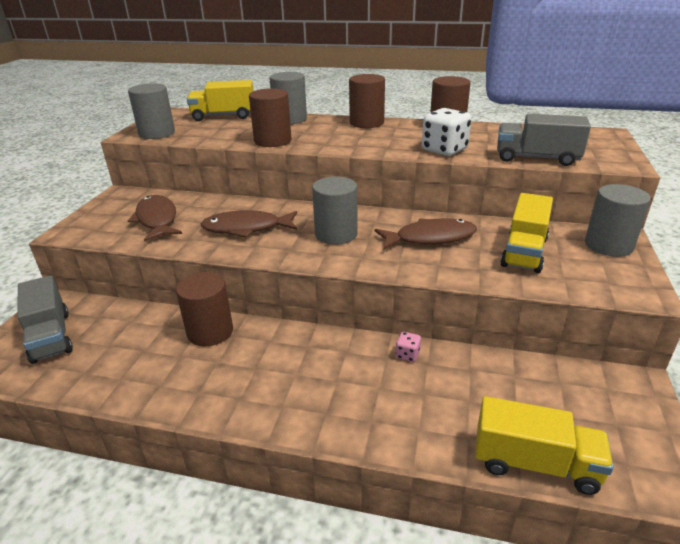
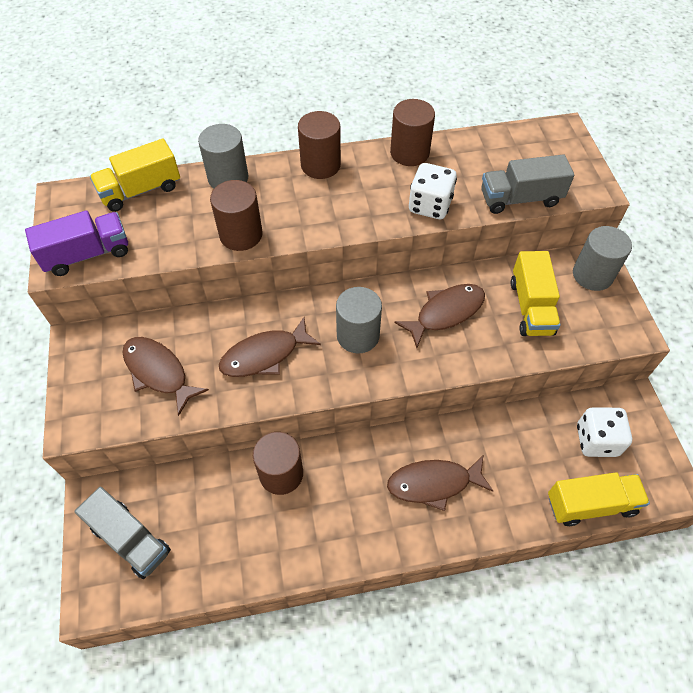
camera: 25 degrees left, 25 degrees up
(157, 133) = (87, 254): grey cylinder -> purple truck
(351, 383) = (434, 483): none -> brown fish
(407, 355) = (462, 435): pink dice -> none
(570, 405) = (596, 440): none -> white dice

